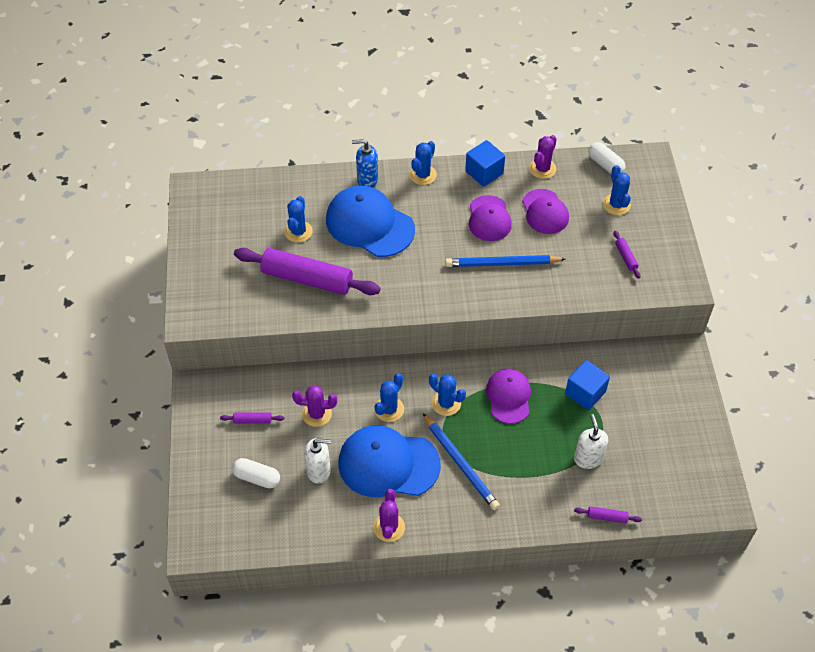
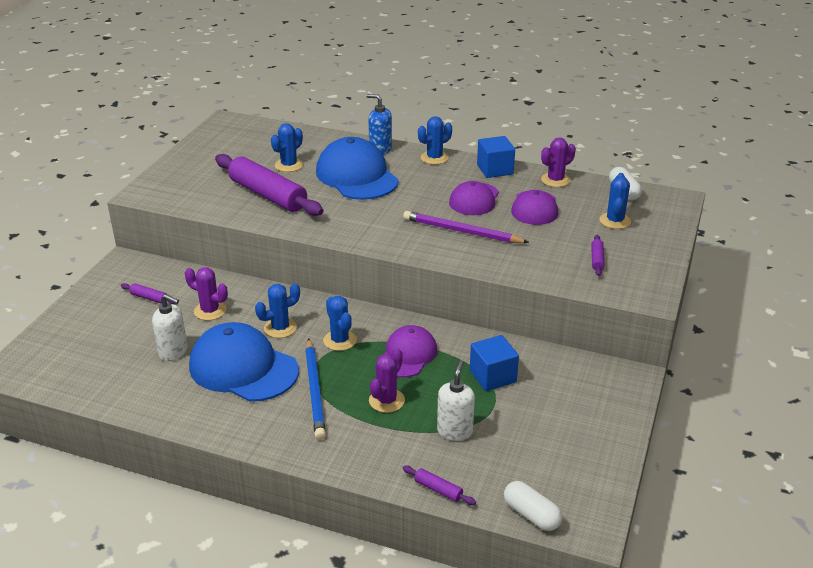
camera: 25 degrees right, 20 degrees down
(257, 478) = (113, 339): white capsule -> white capsule (531, 515)
(389, 527) = (199, 417): purple cactus -> purple cactus (386, 400)
(502, 263) = (462, 231): blue pencil -> purple pencil

